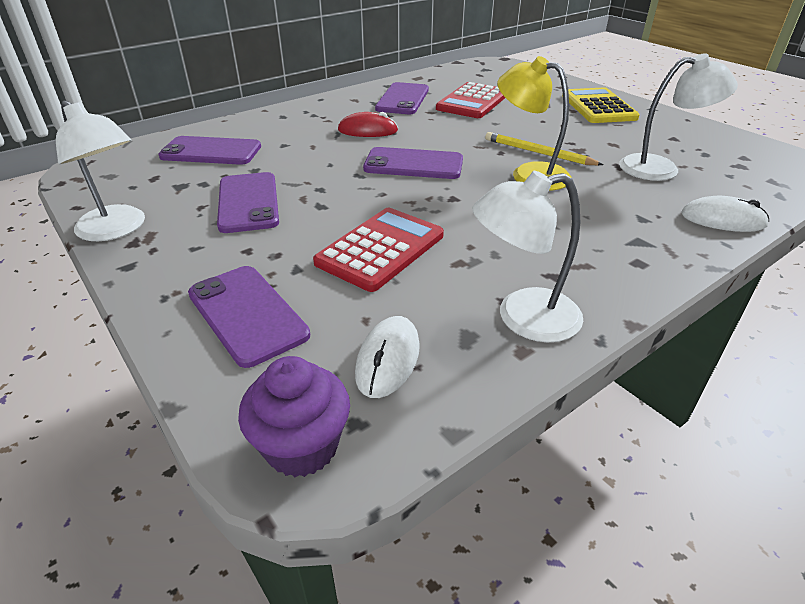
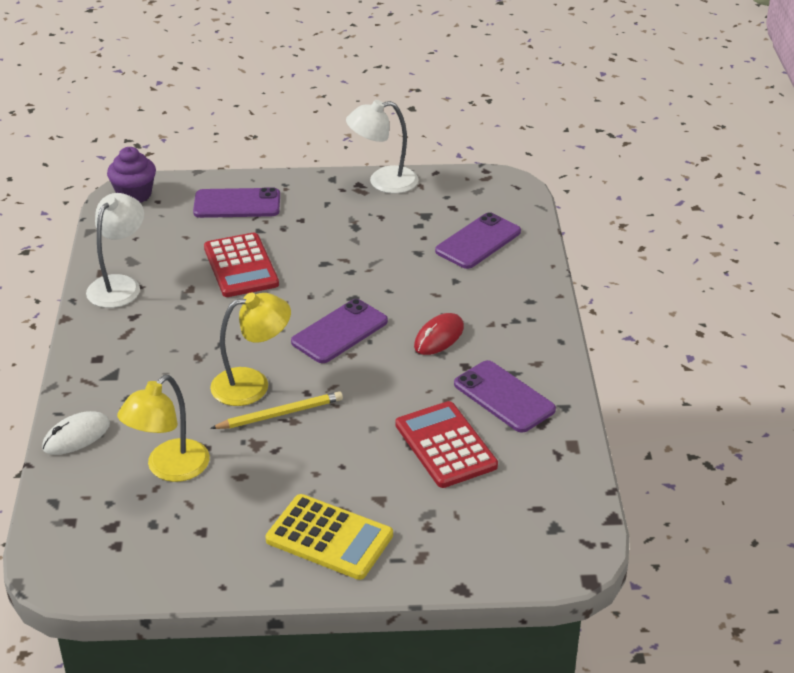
camera: 125 degrees right, 0 degrees up
(248, 202) = (364, 236): purple phone -> none
(388, 359) = (150, 232): white mouse -> none
(660, 168) = (169, 469): white lamp -> yellow lamp

